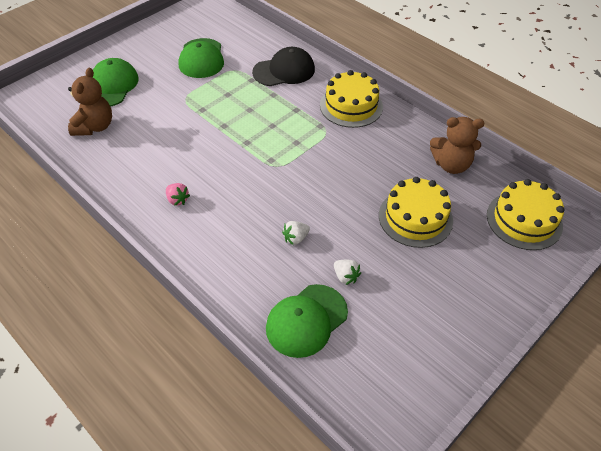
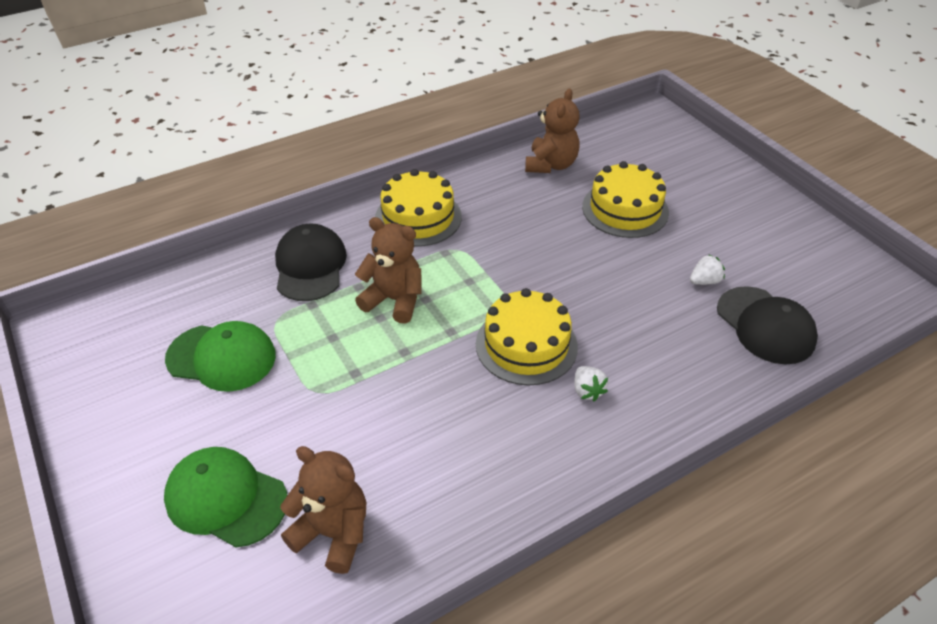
camera: 75 degrees left, 5 degrees down
(177, 200) = (547, 427): pink strawberry -> none
(266, 112) = (394, 300): none -> brown teddy bear
(295, 238) = (641, 312): white strawberry -> white strawberry (587, 391)
(306, 320) = (765, 325): green cap -> black cap
(524, 220) = (641, 140): yellow cake -> yellow cake (526, 345)

